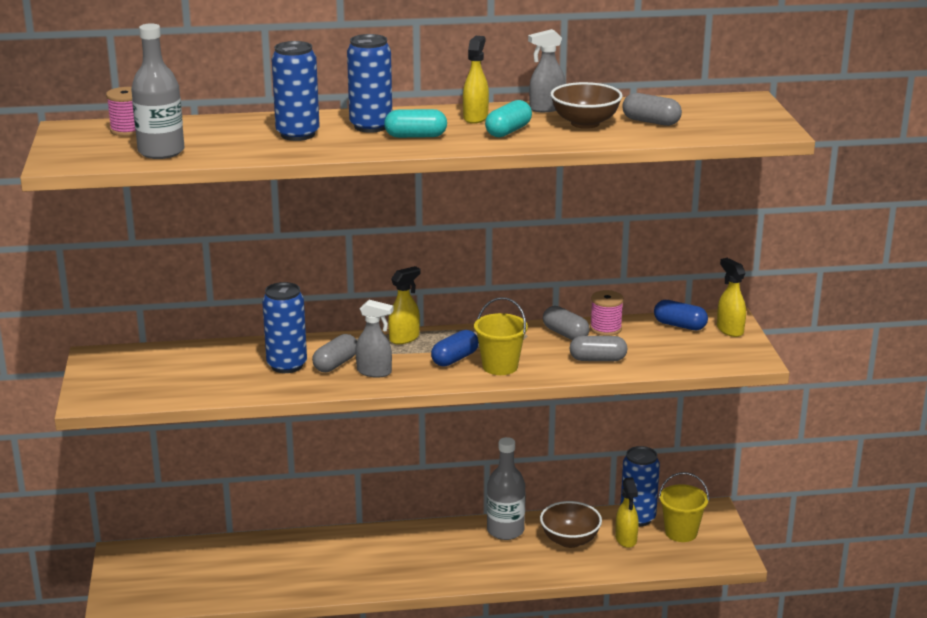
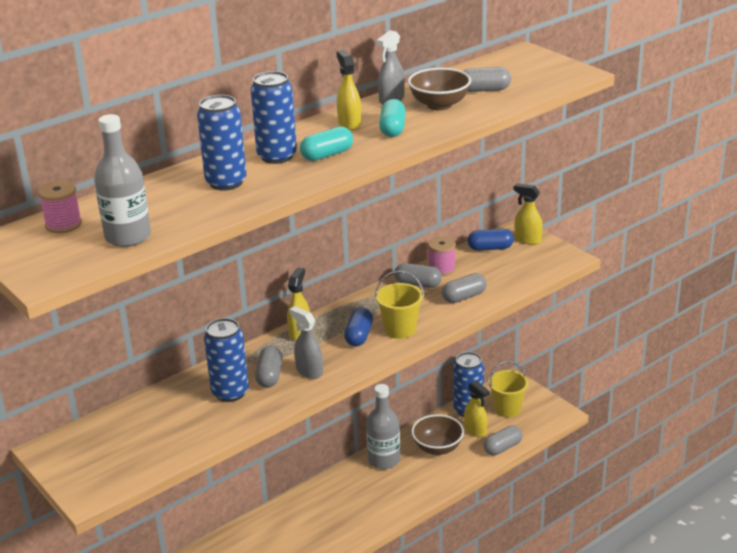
camera: 30 degrees left, 5 degrees up
(374, 372) = (309, 371): grey spray bottle -> grey spray bottle turned 120 degrees counterclockwise
(638, 566) = (502, 448): none -> grey capsule

